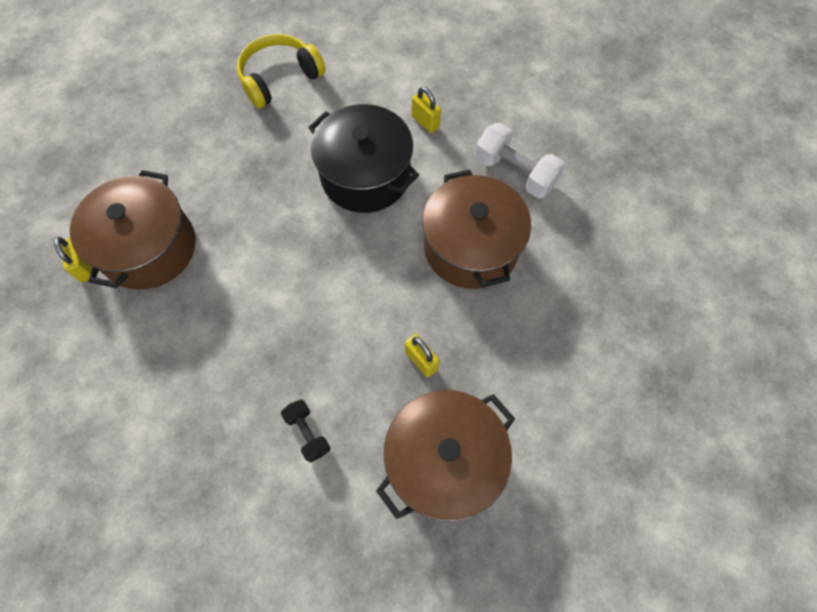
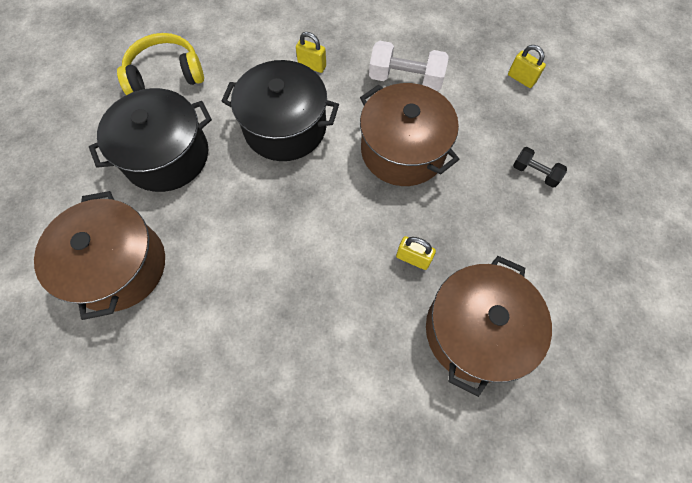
camera: 25 degrees left, 0 degrees up
(85, 267) = (64, 310): yellow padlock -> yellow padlock (521, 79)
(241, 160) = (166, 156): none -> black pot
(279, 78) = (165, 74): yellow headphones -> yellow headphones turned 45 degrees clockwise
(308, 433) = (351, 362): black dumbbell -> black dumbbell (534, 173)

